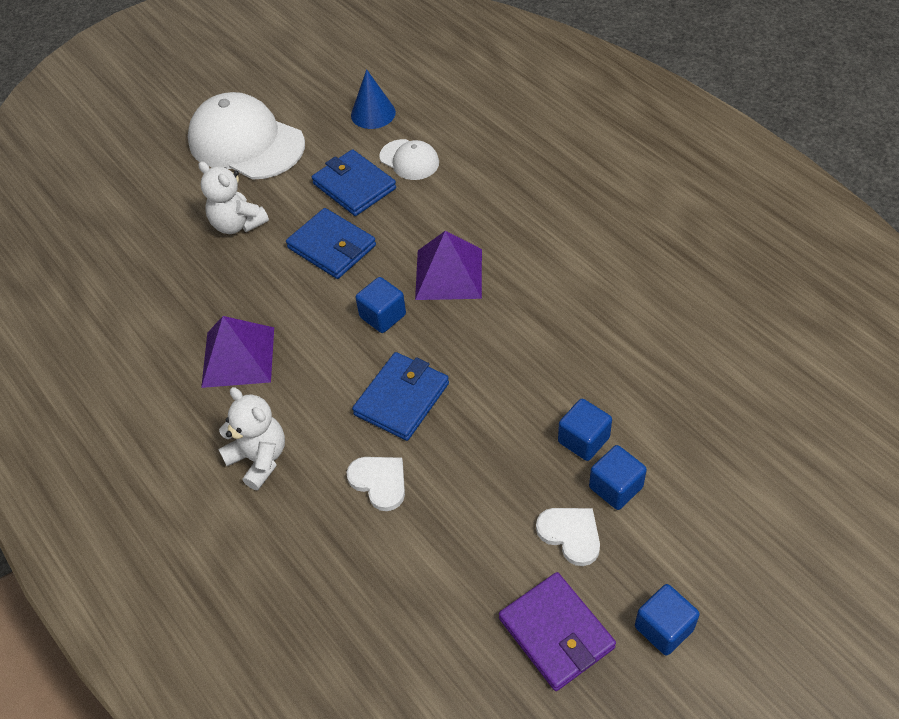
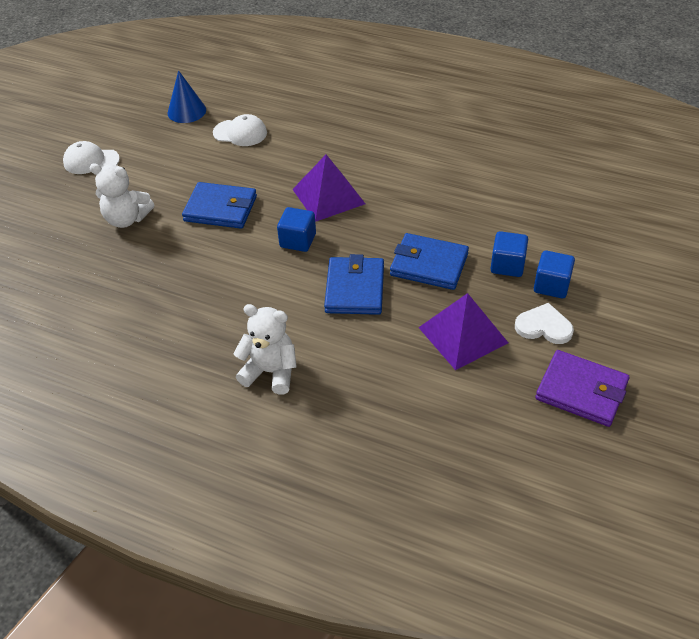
camera: 30 degrees left, 5 degrees down
(238, 357) = (198, 309): purple pyramid -> purple pyramid (463, 335)
(246, 142) = (91, 161): white cap -> white cap, size x0.50
(354, 186) = (208, 163): blue wallet -> blue wallet (429, 265)
(379, 482) = (379, 349): white heart -> none
(664, 628) = (648, 356): blue cube -> none

